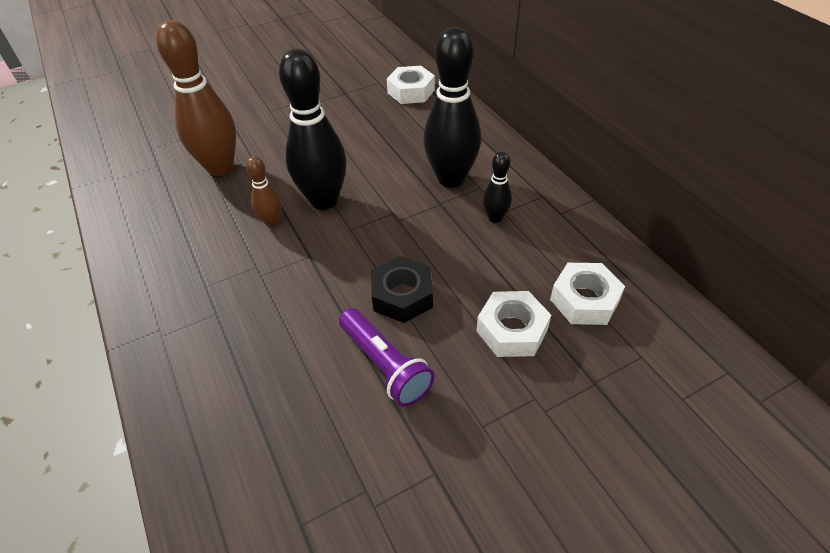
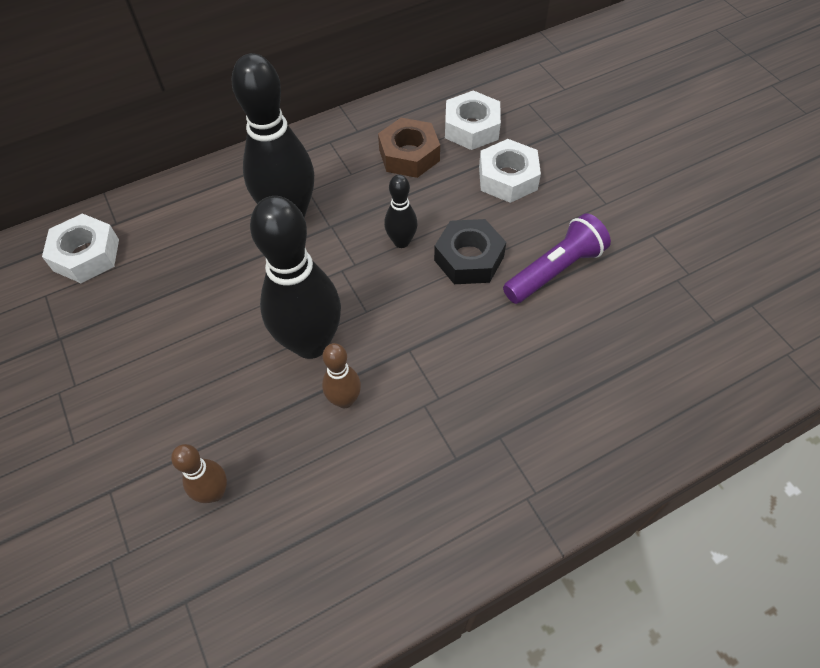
camera: 90 degrees left, 10 degrees up
(220, 167) = (214, 492): brown bowling pin -> brown bowling pin, size x0.48
(495, 218) = (360, 180): black bowling pin -> black bowling pin (401, 242)
(533, 250) = (409, 155): none -> brown nut

